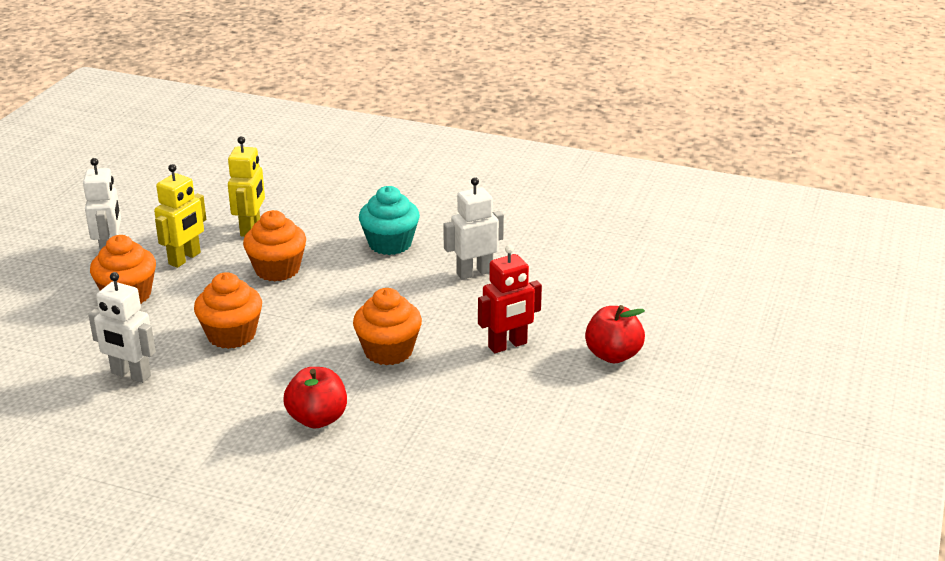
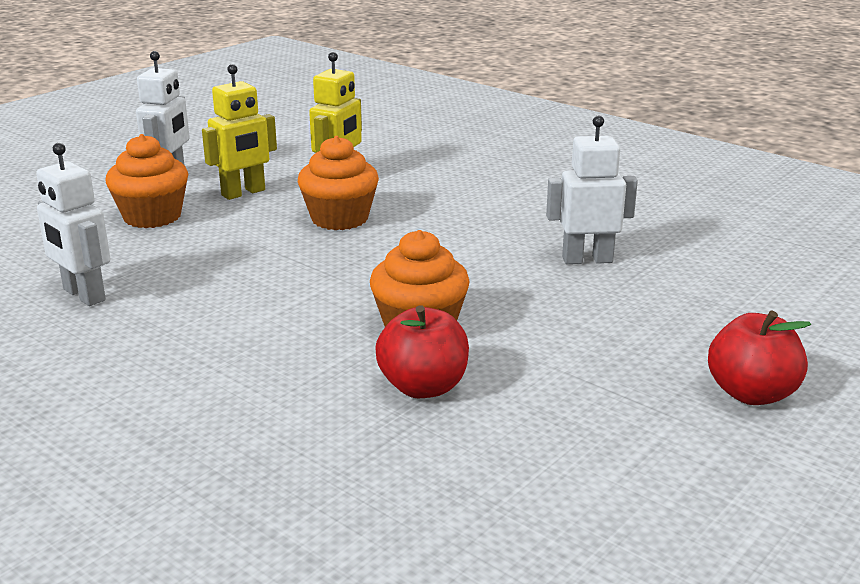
camera: 20 degrees right, 5 degrees down
(231, 335) = (235, 275): orange cupcake -> none
(317, 419) = (269, 391): red apple -> red apple (423, 387)
(390, 244) = (493, 214): turquoise cupcake -> none
(508, 345) = (592, 351): red robot -> none

